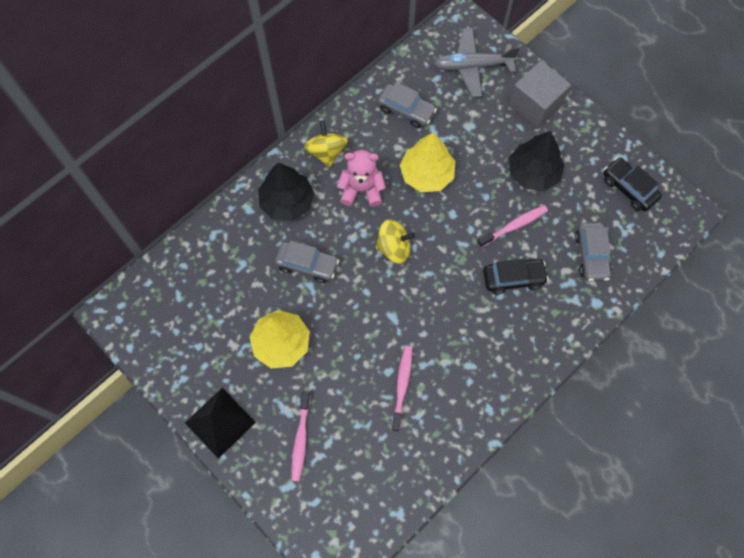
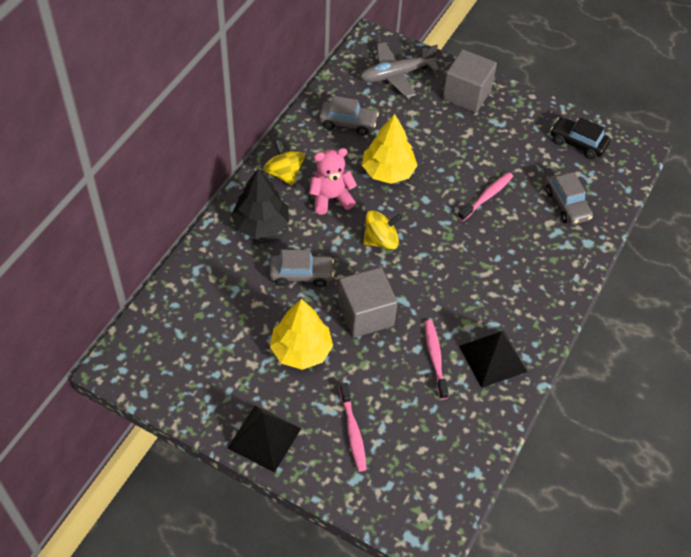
camera: 20 degrees left, 15 degrees down
(353, 322) = (365, 314): none -> grey cube
(456, 402) = (493, 358): none -> black pyramid
(513, 278) = (504, 240): black car -> none
(533, 173) = (486, 149): black tree -> none

